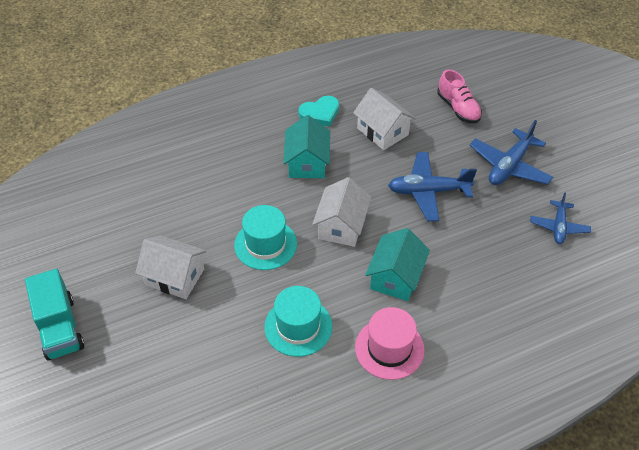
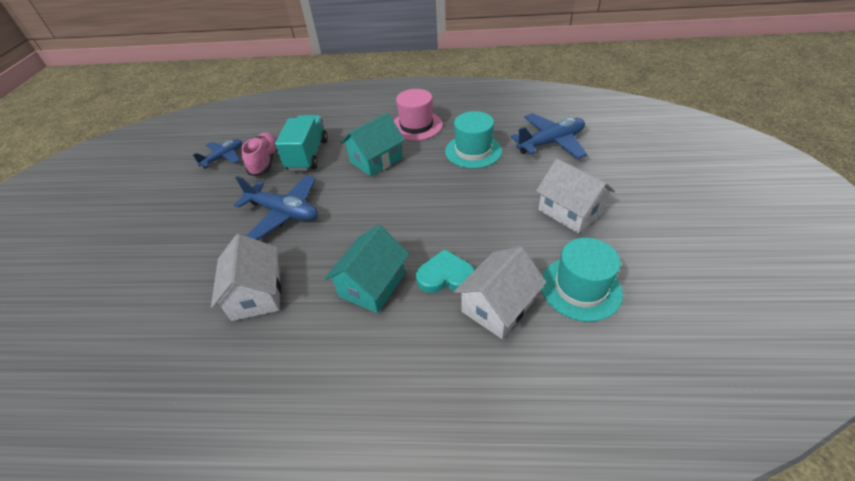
camera: 150 degrees left, 5 degrees down
(60, 328) = (691, 201): turquoise truck -> turquoise truck (308, 155)
(265, 244) = (468, 213): turquoise hat -> turquoise hat (580, 288)
(320, 113) = (302, 355): turquoise heart -> turquoise heart (445, 276)
(341, 226) = (387, 208): white house -> white house (498, 306)
(458, 108) = (148, 292): pink shoe -> pink shoe (265, 162)
(509, 166) = (191, 211): blue plane -> blue plane (551, 143)

